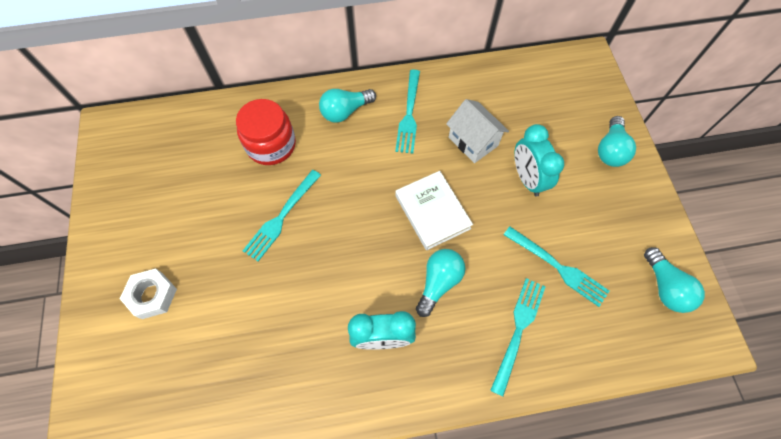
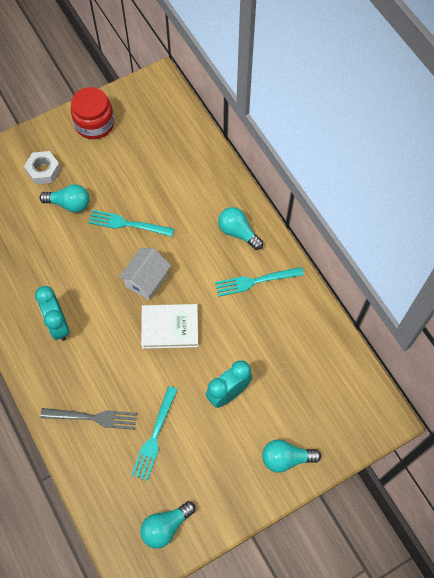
camera: 70 degrees right, 0 degrees up
(271, 145) = (185, 192): red jar -> red jar (94, 124)
(432, 212) = (170, 327): white book -> white book turned 45 degrees clockwise
(438, 282) = (112, 350): turquoise light bulb -> turquoise light bulb (69, 204)
(473, 141) = (248, 340): white house -> white house (146, 280)
(518, 330) = (93, 417): turquoise fork -> grey fork

